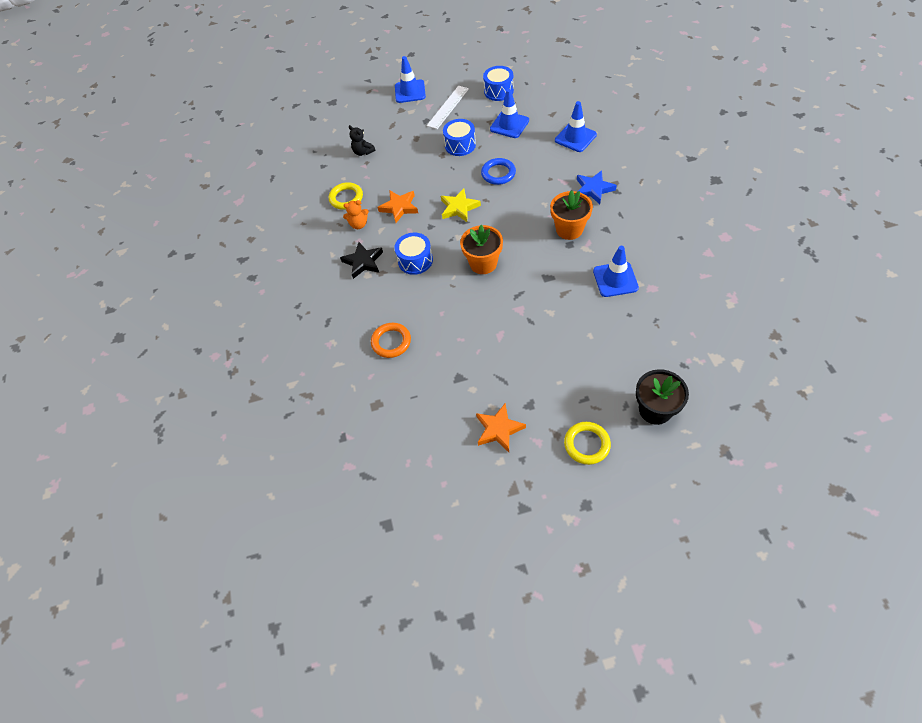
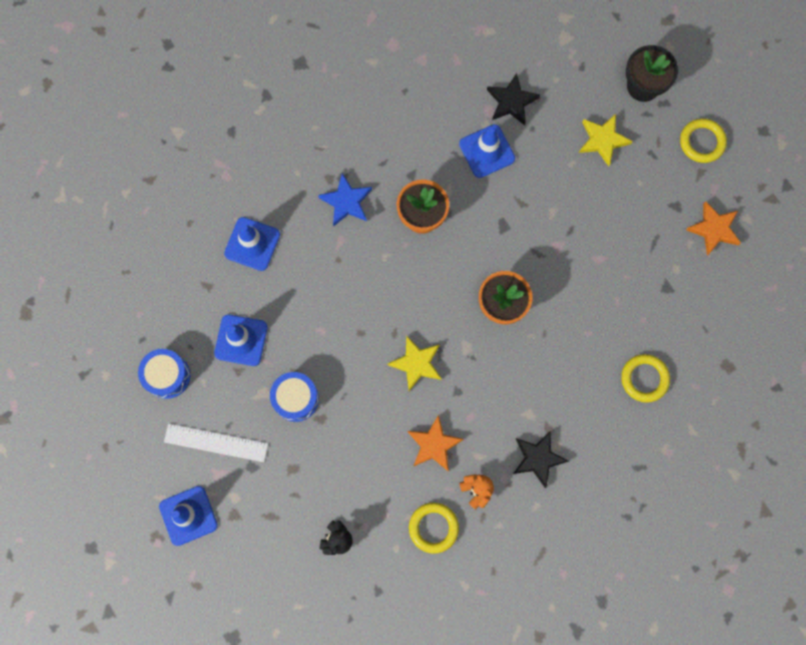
camera: 115 degrees left, 20 degrees up
(391, 342) = (644, 378): orange ring -> yellow ring
(415, 260) = (518, 392): blue drum -> none
(498, 173) = (342, 329): blue ring -> none
(606, 363) = (602, 140): none -> yellow star
(657, 305) = (511, 102): none -> black star

